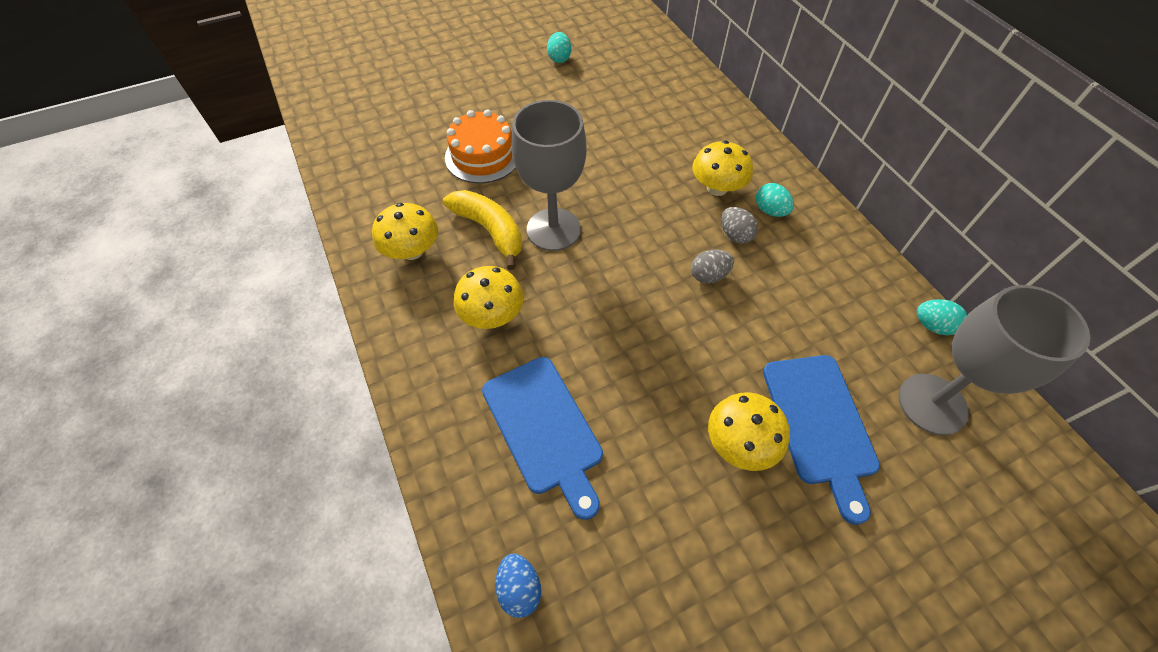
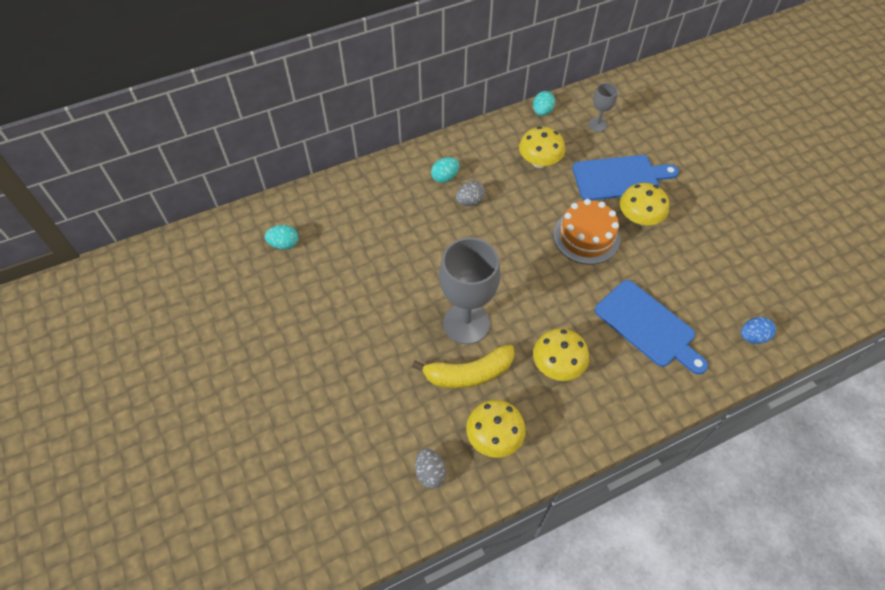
camera: 90 degrees left, 0 degrees up
(483, 156) = (371, 387): orange cake -> orange cake (586, 237)
(490, 230) = (468, 373): yellow banana -> yellow banana turned 150 degrees counterclockwise
(544, 428) = (648, 326): blue cutting board -> blue cutting board turned 75 degrees clockwise
(559, 58) = (224, 322): turquoise egg -> turquoise egg (284, 244)
(709, 276) = (509, 221): grey egg -> grey egg (430, 473)
(717, 188) = (420, 207): yellow mushroom -> yellow mushroom (539, 161)
(932, 404) = (598, 124): grey goblet -> grey goblet, size x0.49

